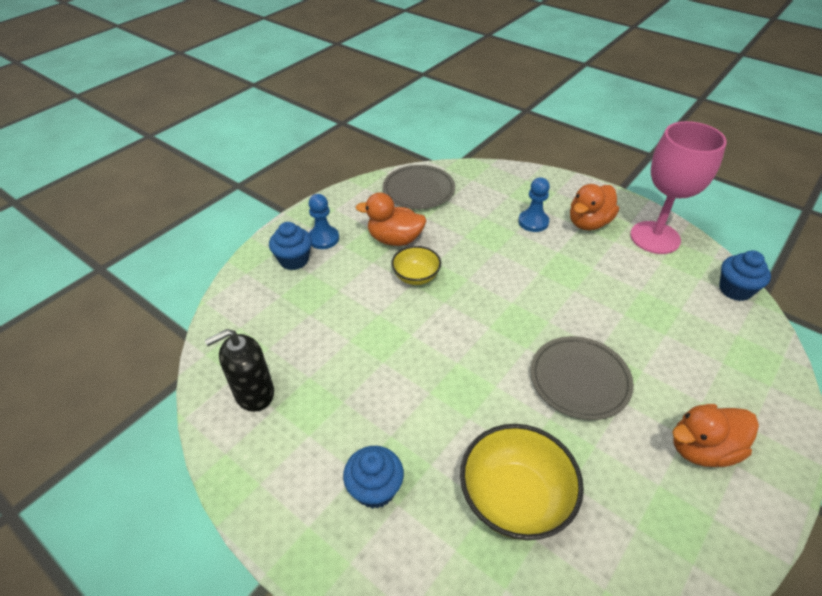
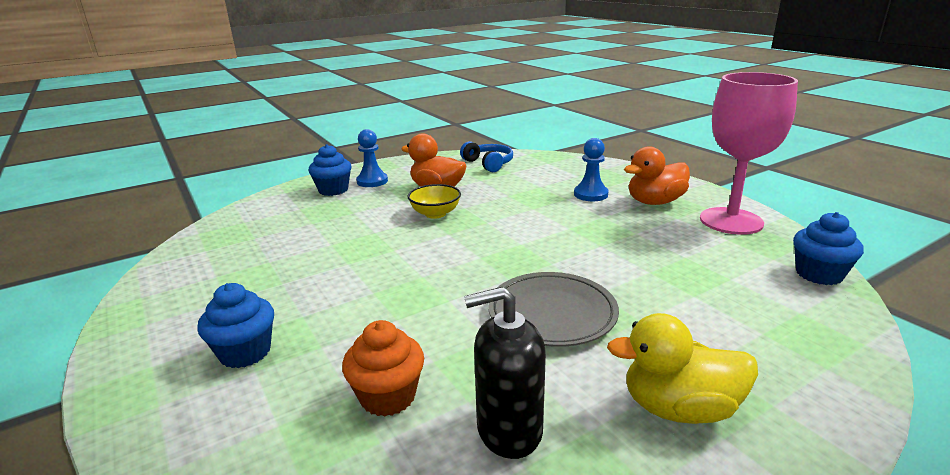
camera: 20 degrees right, 20 degrees down
(254, 393) = (210, 263): black soap dispenser -> black soap dispenser (509, 429)
(418, 190) = (488, 164): grey plate -> blue headphones
(515, 498) = (388, 396): yellow bowl -> orange cupcake
(702, 448) = (679, 408): orange duck -> yellow duck

